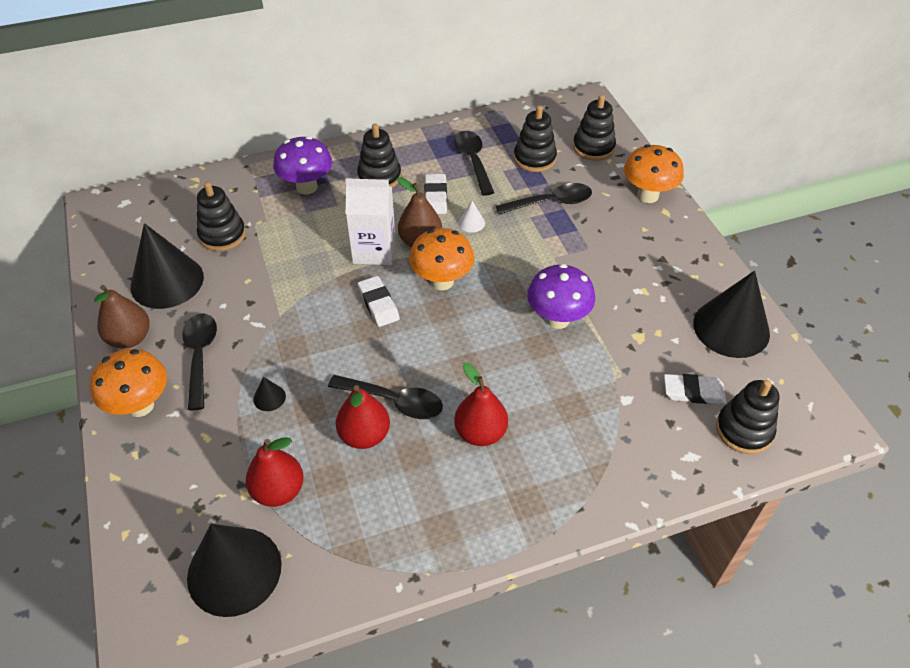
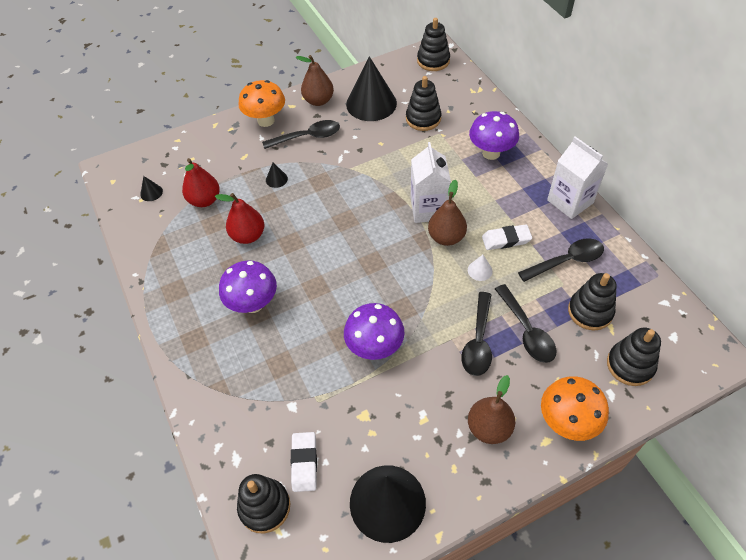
camera: 85 degrees right, 5 degrees up
(234, 570) = (151, 192): black cone -> black cone, size x0.40
(378, 304) = (370, 222): white eraser -> none
(379, 177) = (519, 196): black stacking toy -> black stacking toy (433, 61)
(394, 401) = (278, 247): black spoon -> black spoon (478, 341)
(398, 144) = (570, 201): none -> white carton
(442, 281) = (403, 259): orange mushroom -> none
(480, 433) = (253, 304): red pear -> purple mushroom
(653, 246) = (489, 428): none -> brown pear

